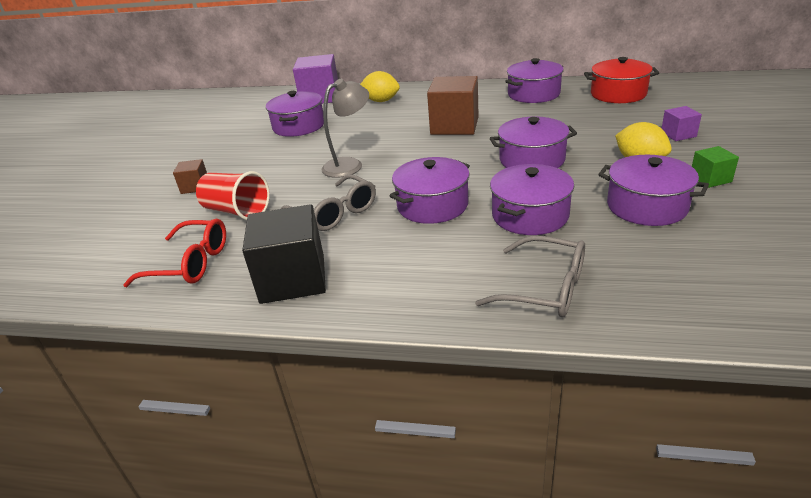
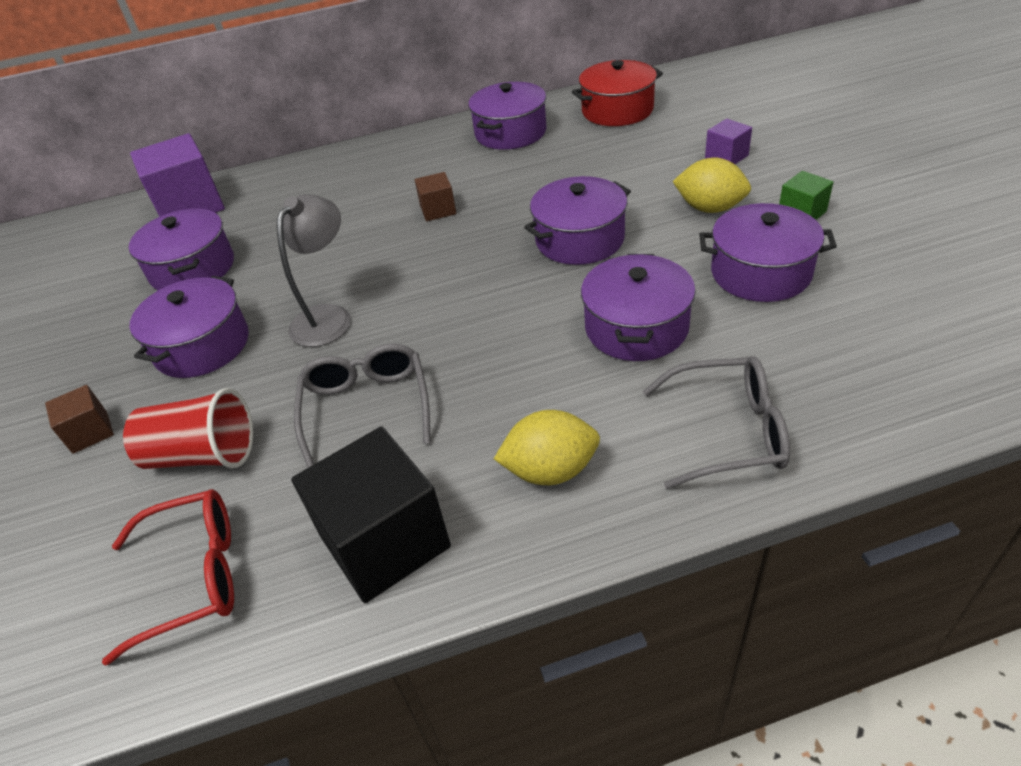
camera: 25 degrees left, 10 degrees up
(335, 213) = (366, 407): grey glasses -> grey glasses turned 120 degrees counterclockwise
(381, 101) = (296, 191): yellow lemon -> yellow lemon (550, 470)
(432, 205) = (499, 350): purple pot -> purple pot (202, 346)
(454, 126) = (438, 210): brown cube -> brown cube, size x0.50

